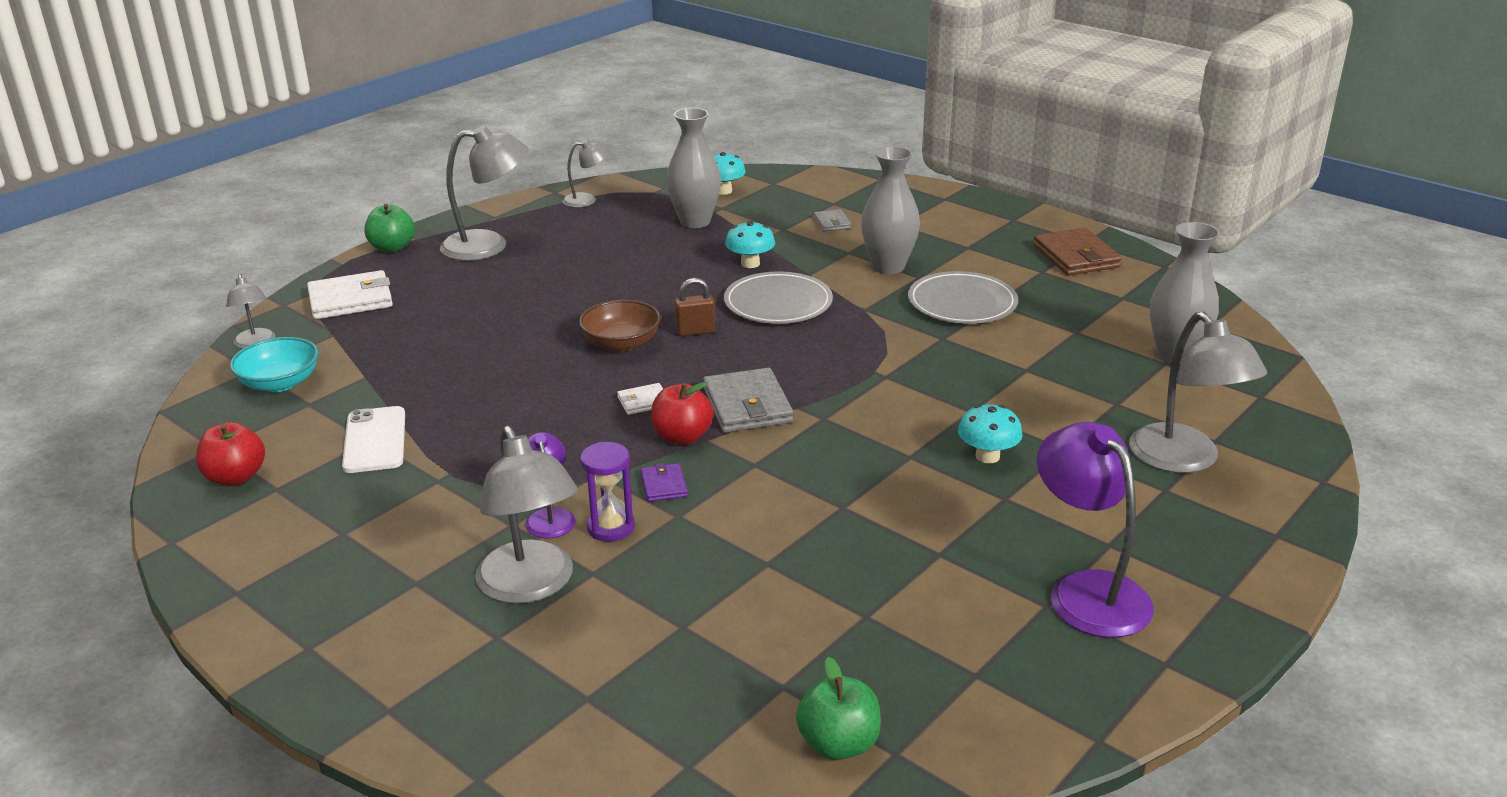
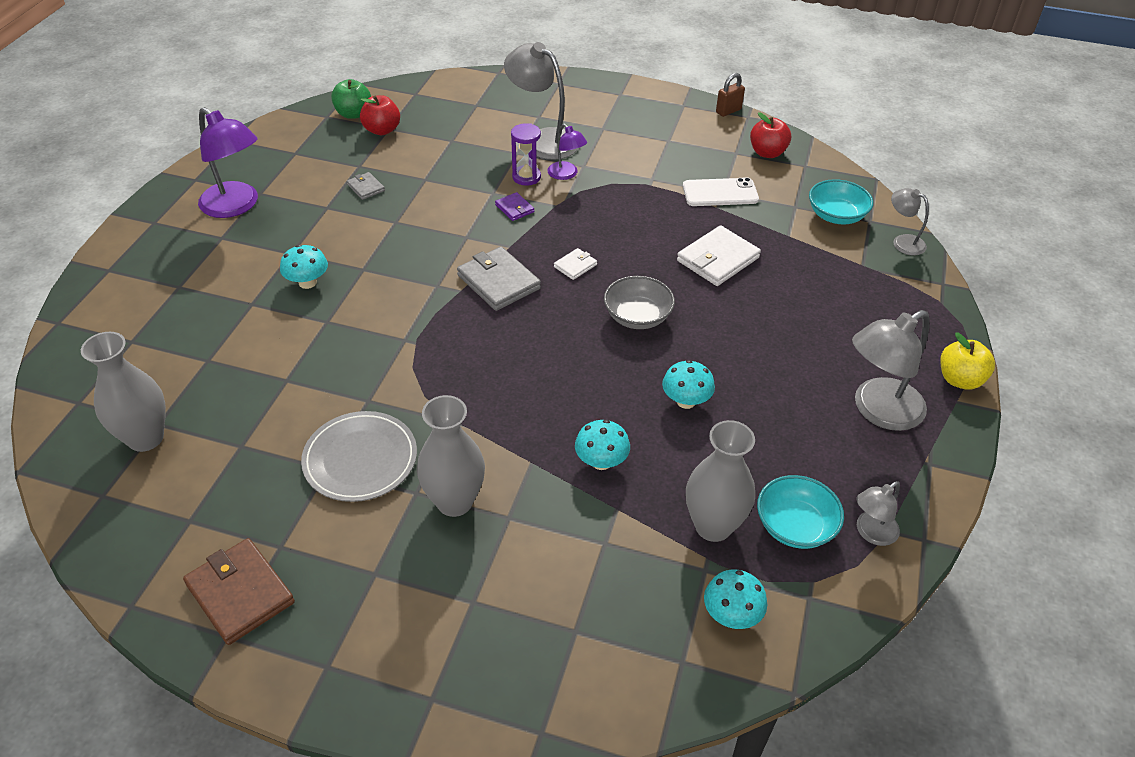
camera: 155 degrees right, 15 degrees up
(350, 300) = (900, 303): white wallet -> white wallet (718, 259)
(375, 440) = (720, 193): white phone -> white phone turned 60 degrees counterclockwise
(392, 247) = (959, 380): green apple -> yellow apple
(621, 343) = (637, 317): brown bowl -> grey bowl
(636, 211) = (795, 526): none -> turquoise bowl
(641, 281) = (686, 401): none -> turquoise mushroom
(682, 437) = (527, 244): red apple -> red apple (382, 130)
(695, 331) = (588, 347): brown padlock -> brown padlock (728, 111)
(778, 303) = (539, 406): grey plate -> none
(832, 223) = (555, 577): grey wallet -> grey wallet (366, 188)
(1184, 460) = (160, 316): grey lamp -> none

